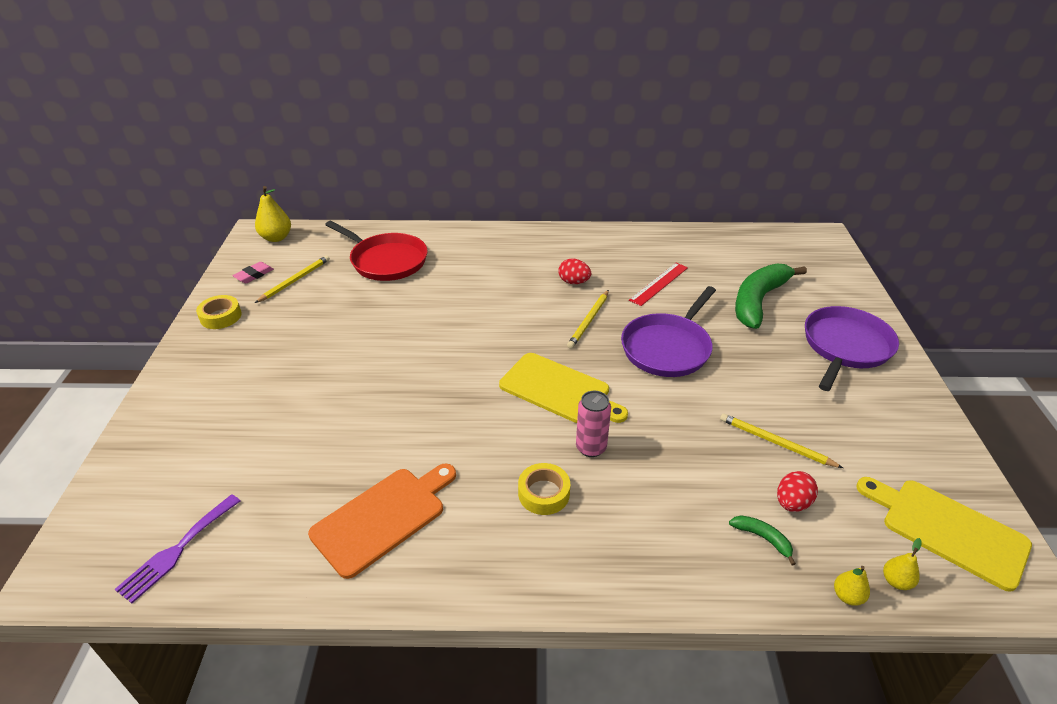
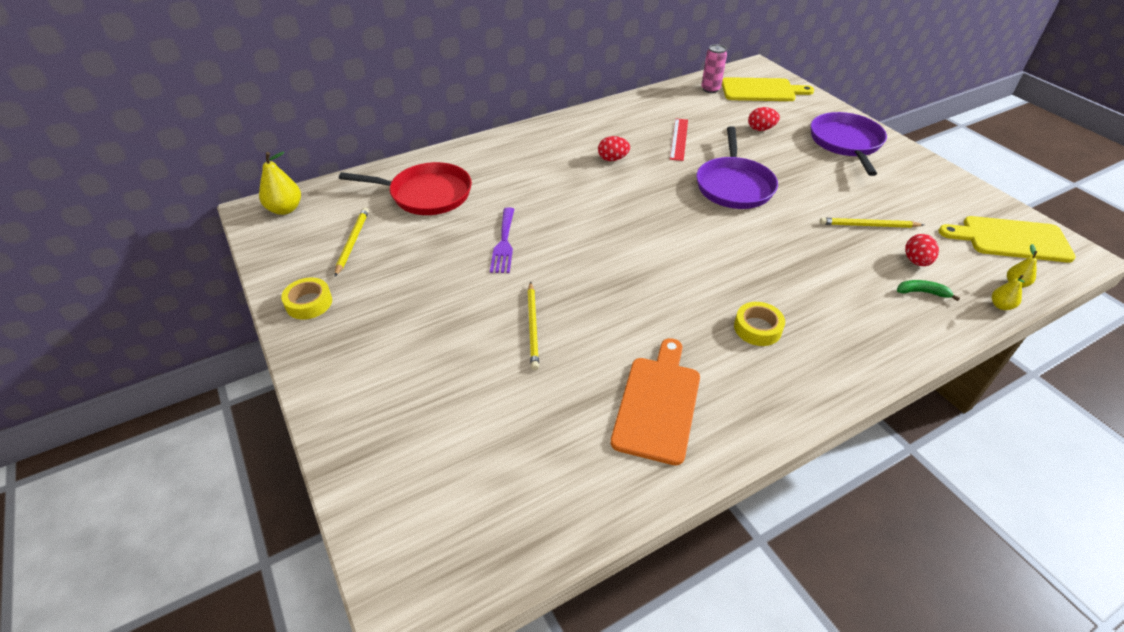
camera: 30 degrees left, 5 degrees up
(177, 550) = (507, 521): purple fork -> purple fork (504, 243)
(254, 275) = (301, 252): pink eraser -> none
(558, 390) = (688, 247): yellow cutting board -> yellow cutting board (761, 90)
(589, 321) = (656, 186): yellow pencil -> yellow pencil (533, 327)
(591, 448) = (755, 280): pink can -> pink can (710, 89)
(758, 301) = (761, 129): green banana -> red egg

